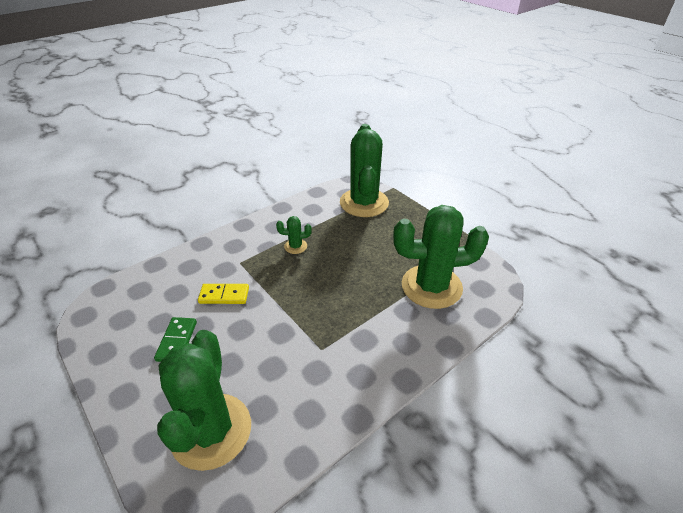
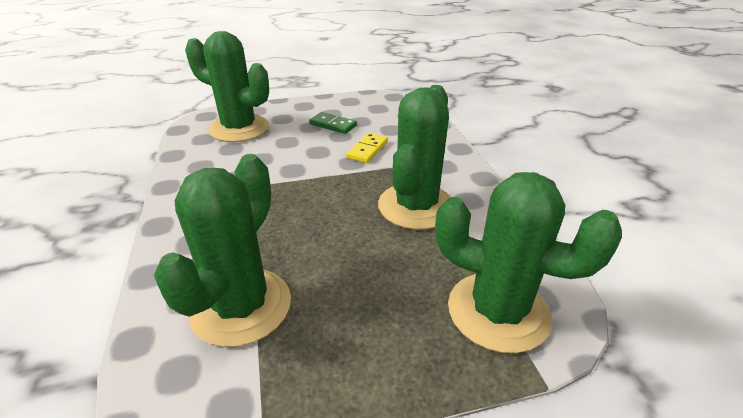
camera: 115 degrees right, 5 degrees down
(295, 246) = (416, 206): green cactus -> green cactus, size x2.40

